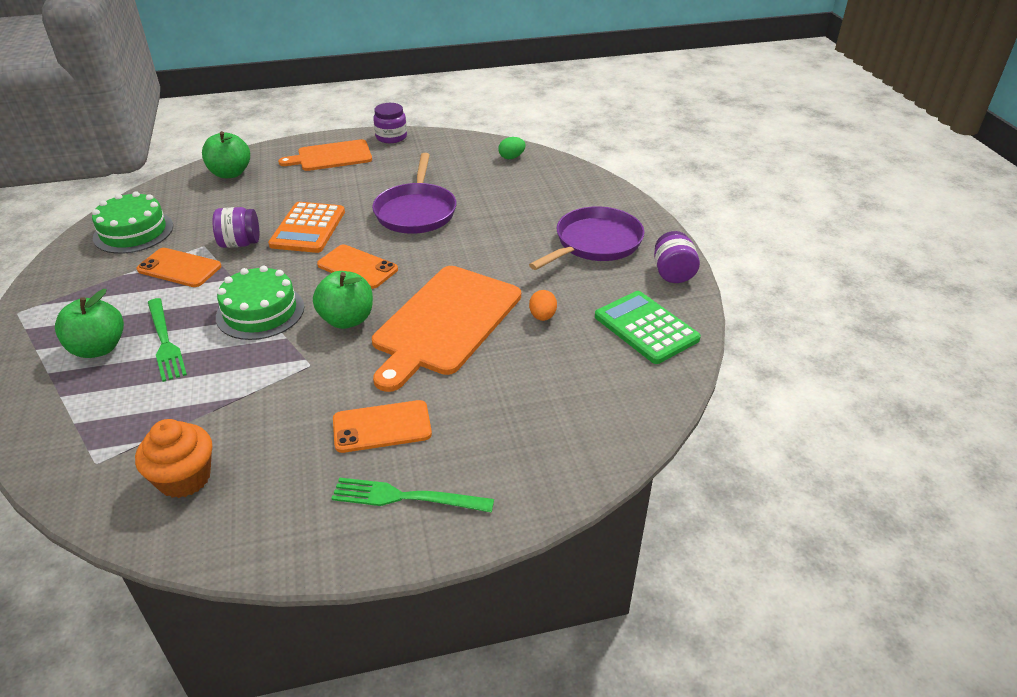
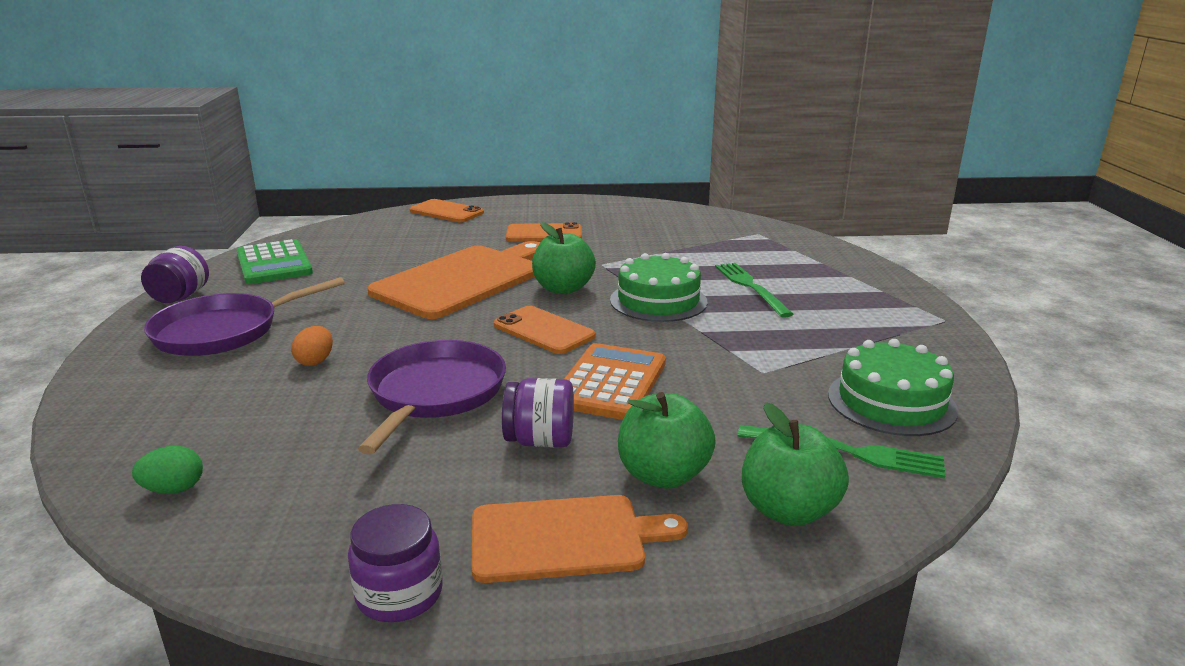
camera: 170 degrees left, 15 degrees down
(98, 348) = (816, 287): green apple -> green apple (663, 475)
(179, 268) = (780, 348): orange phone -> orange phone (446, 212)
(184, 478) = (688, 225): orange cupcake -> none
(240, 243) = (709, 371): purple jar -> purple jar (540, 441)
(406, 497) = (535, 211): green fork -> green fork (846, 452)
(542, 316) = (362, 277): orange egg -> orange egg (315, 361)

